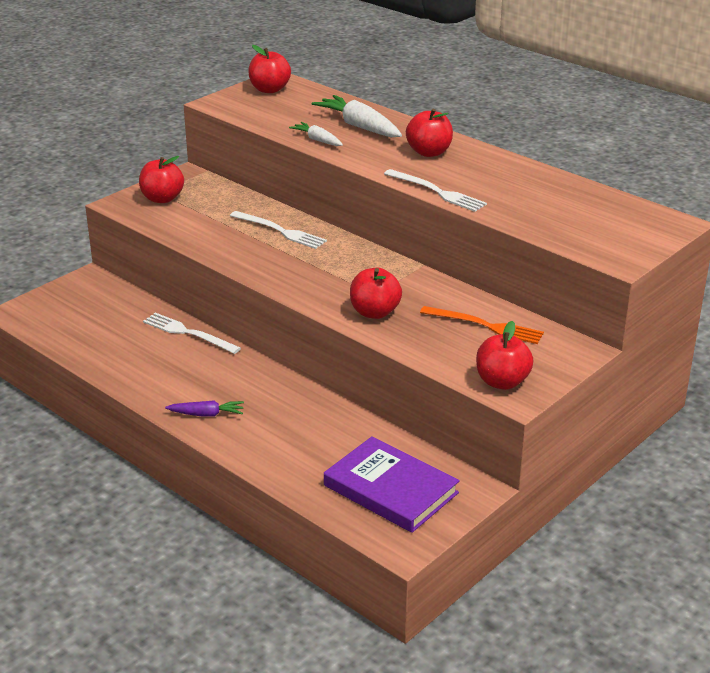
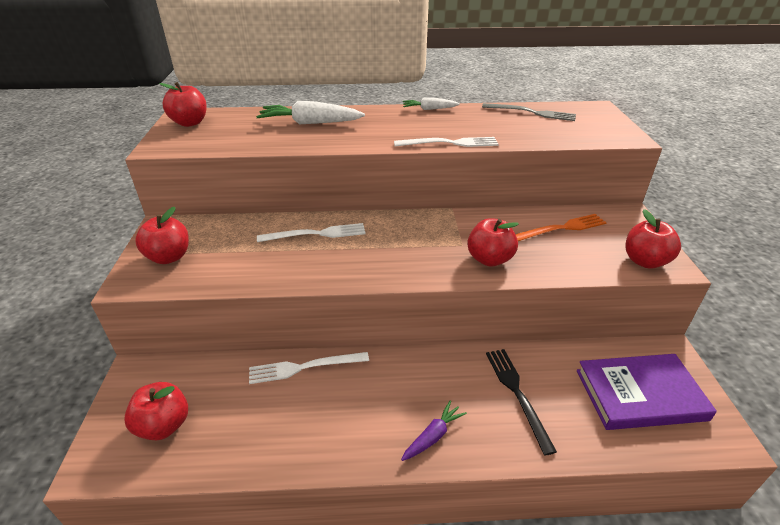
camera: 45 degrees left, 5 degrees up
(301, 432) = (517, 394): none -> black fork
(317, 140) = (298, 143): white carrot -> white carrot (429, 109)
(429, 152) = (390, 121): red apple -> red apple (164, 425)
(585, 199) = (532, 113): none -> grey fork

